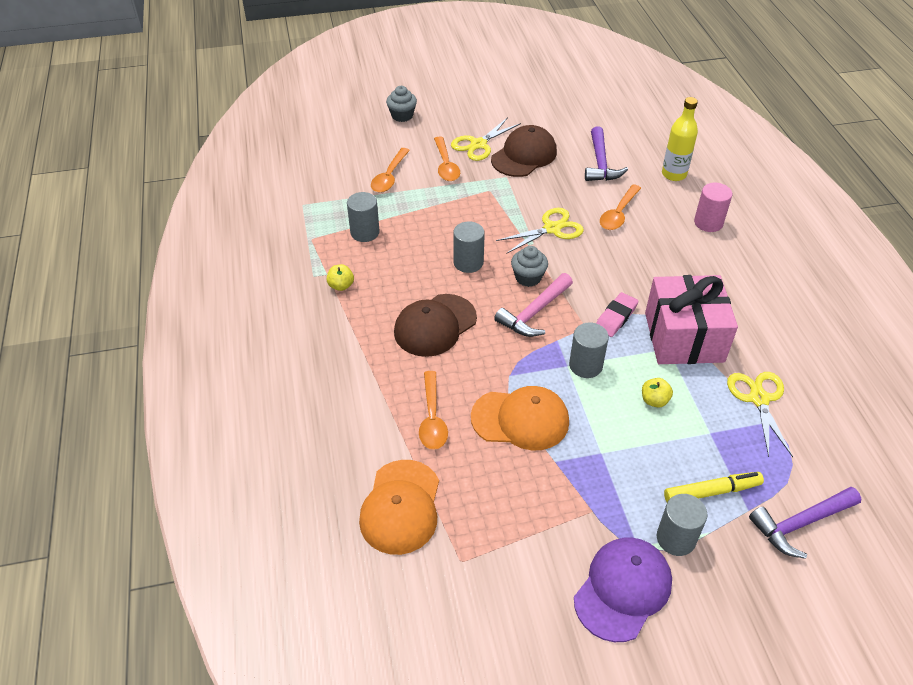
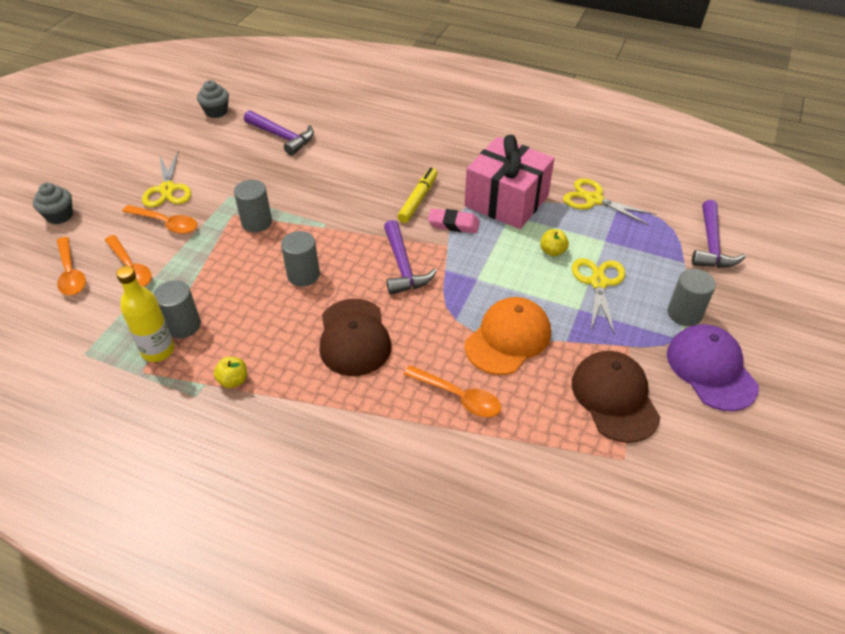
camera: 55 degrees left, 0 degrees up
(401, 507) = (539, 473): orange cap -> none
(524, 155) = (218, 171): brown cap -> brown cap (614, 398)
(528, 277) = (361, 248): grey cupcake -> grey cupcake (216, 112)
(534, 313) = (403, 266): pink hammer -> purple hammer
(552, 229) = (322, 204): yellow scissors -> yellow scissors (598, 283)
(585, 365) = (486, 268): grey cylinder -> grey cylinder (257, 222)
(615, 317) = (453, 224): pink eraser -> pink eraser turned 60 degrees counterclockwise
(618, 214) = (348, 160): orange spoon -> orange spoon (71, 273)
(674, 174) = (341, 110): yellow bottle -> yellow bottle (158, 350)
(708, 223) = (409, 123): pink cylinder -> none
(711, 491) = (656, 271): yellow marker -> yellow marker (418, 199)

